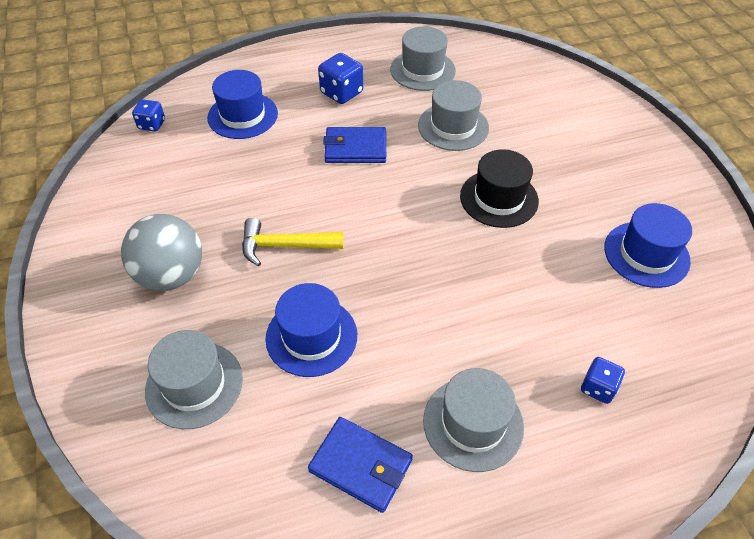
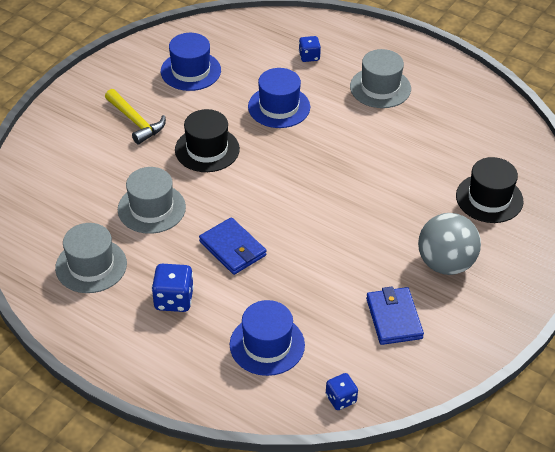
camera: 130 degrees left, 5 degrees down
(194, 384) = (489, 198): grey hat -> black hat
(285, 246) = (361, 226): yellow hammer -> yellow hammer (136, 122)
(311, 336) = (406, 172): blue hat -> blue hat (279, 107)
(361, 466) = (447, 112): blue wallet -> blue wallet (394, 318)

